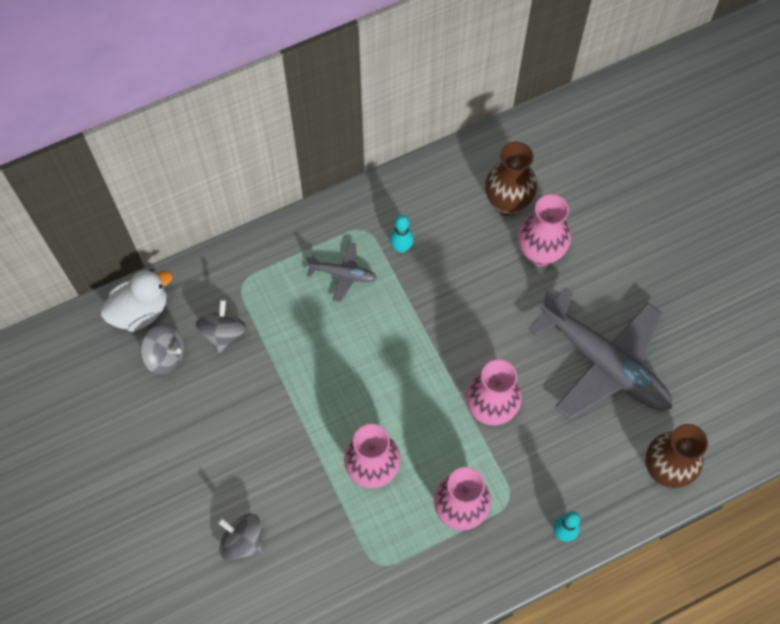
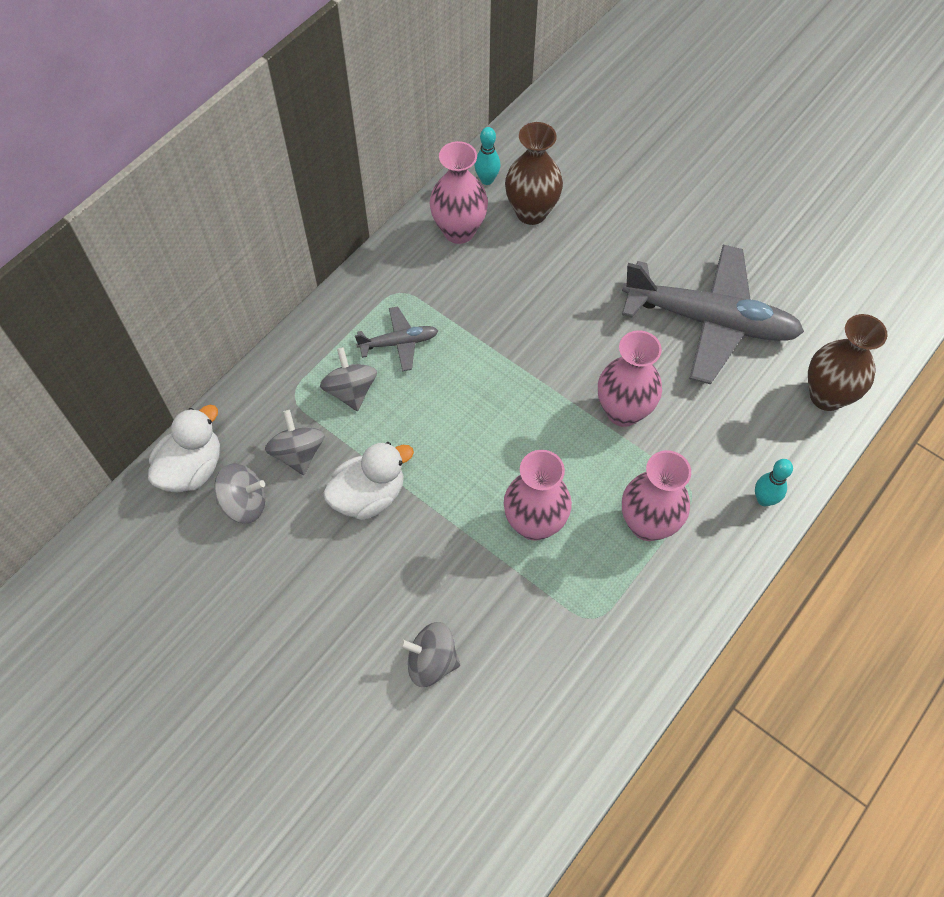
camera: 25 degrees left, 5 degrees down
(259, 391) = (369, 495): none -> white duck
(286, 299) = (351, 391): none -> grey spinning top
(401, 247) = (446, 294): turquoise bowling pin -> turquoise bowling pin (487, 180)
(539, 253) = (589, 245): pink vase -> pink vase (459, 231)

